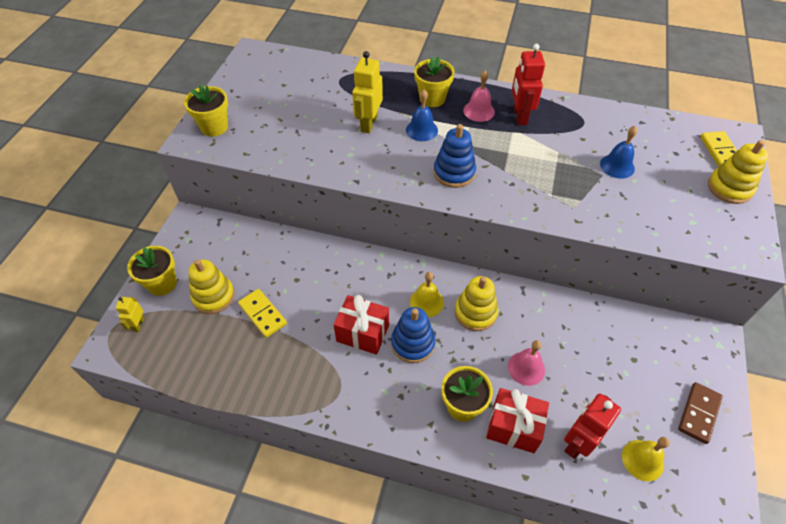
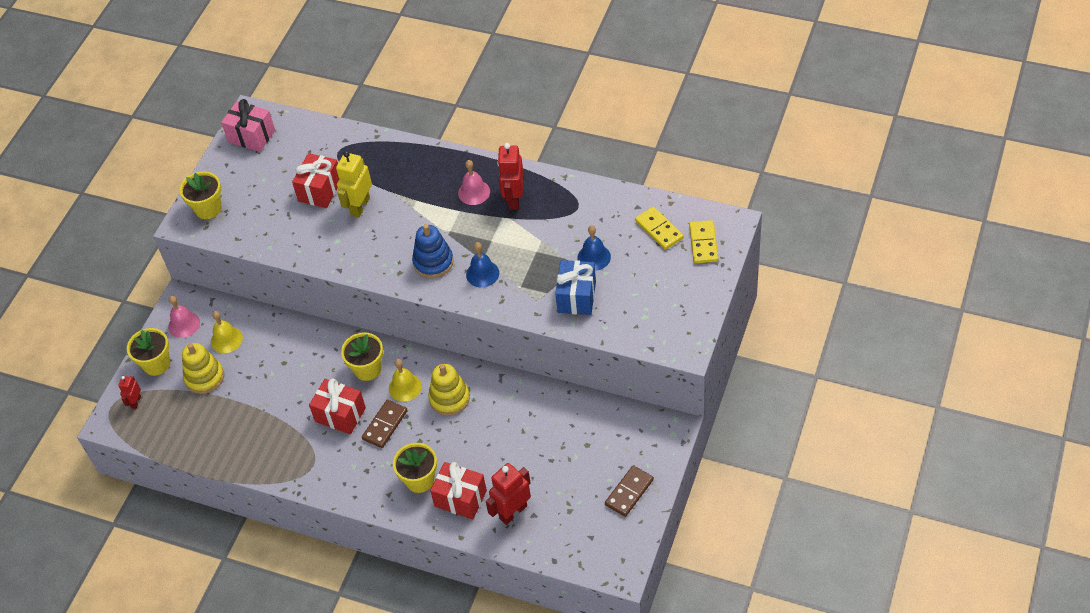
camera: 10 degrees right, 0 degrees up
(138, 324) = (136, 402): yellow robot -> red robot
(255, 68) = (251, 136): none -> pink gift
(263, 314) = (249, 395): yellow domino -> yellow domino (659, 229)
(326, 111) = (320, 190): none -> red gift
(413, 343) = (385, 425): blue stacking toy -> brown domino
(421, 130) = (411, 214): blue bell -> blue bell (482, 273)
(432, 99) = (429, 177): yellow flower pot -> yellow flower pot (367, 369)
(526, 368) = (484, 450): pink bell -> pink bell (184, 324)
(614, 204) = (576, 297): none -> blue gift
(642, 460) = (565, 527): yellow bell -> yellow bell (226, 339)
(729, 188) = (694, 282): yellow stacking toy -> none

